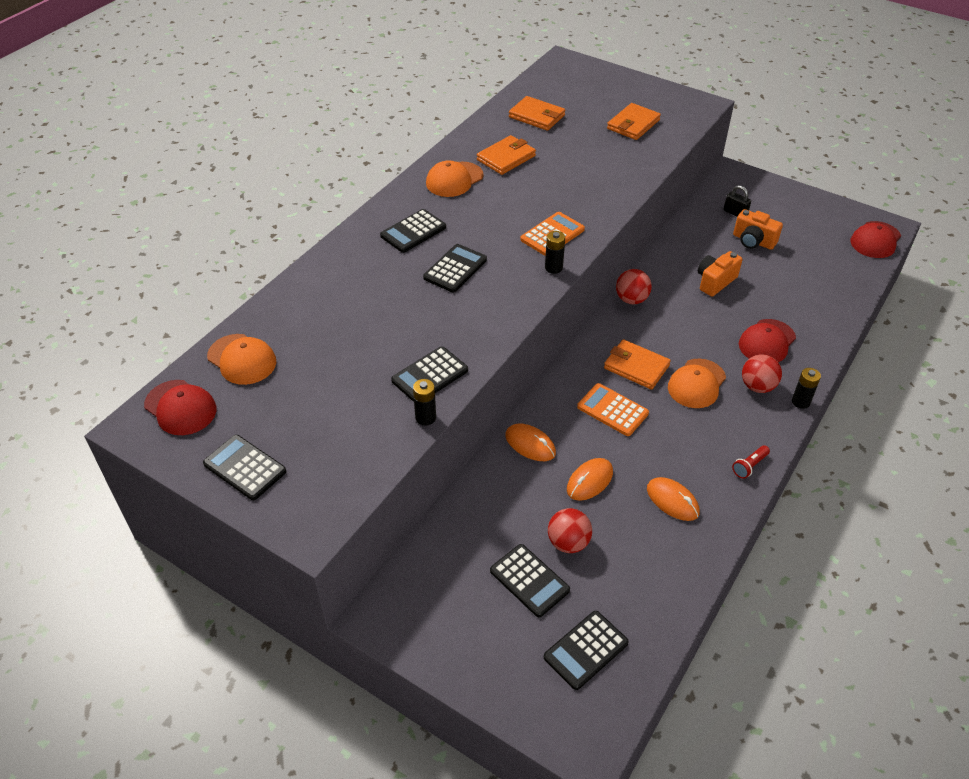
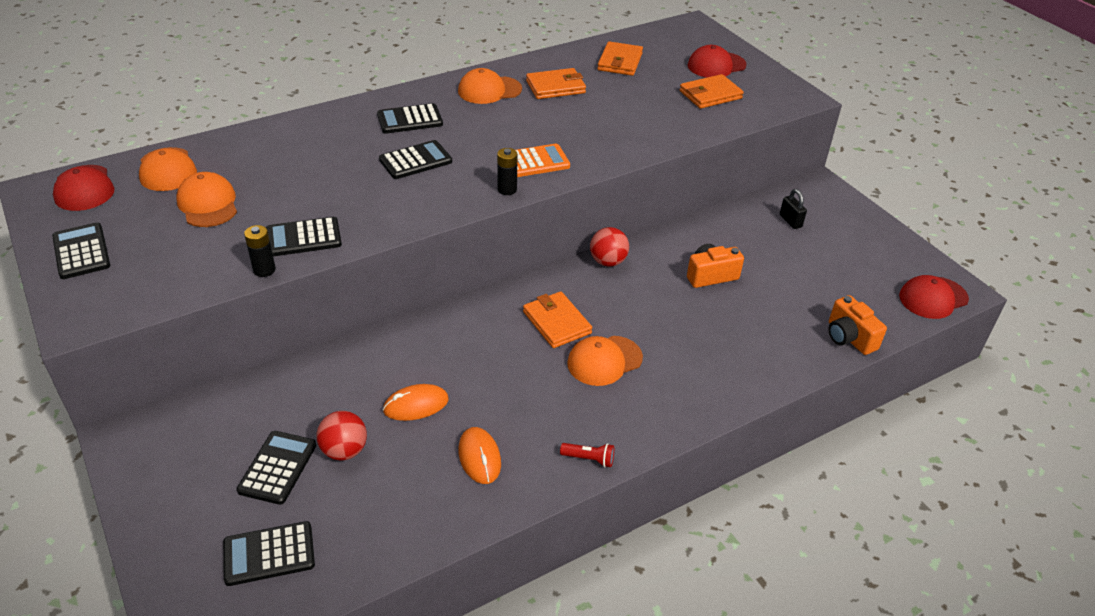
camera: 25 degrees right, 5 degrees down
(314, 377) = (208, 204): none -> orange cap
(529, 580) = (278, 468): black calculator -> black calculator turned 150 degrees counterclockwise
(530, 444) = (391, 350): orange mouse -> none
(537, 116) = (620, 62): orange wallet -> orange wallet turned 45 degrees clockwise
(612, 410) = (497, 352): orange calculator -> none
(749, 466) = (589, 459): red flashlight -> red flashlight turned 150 degrees counterclockwise
(753, 241) = (787, 253): orange camera -> orange camera (849, 338)
(757, 386) = (667, 388): red ball -> none
(767, 342) = (716, 350): red cap -> red cap (716, 65)
(800, 402) = (702, 421): black battery -> none

